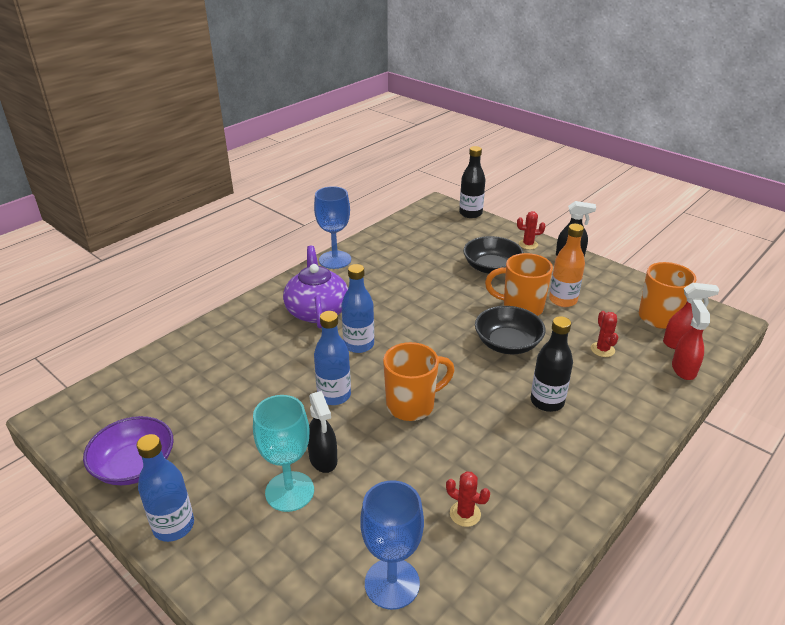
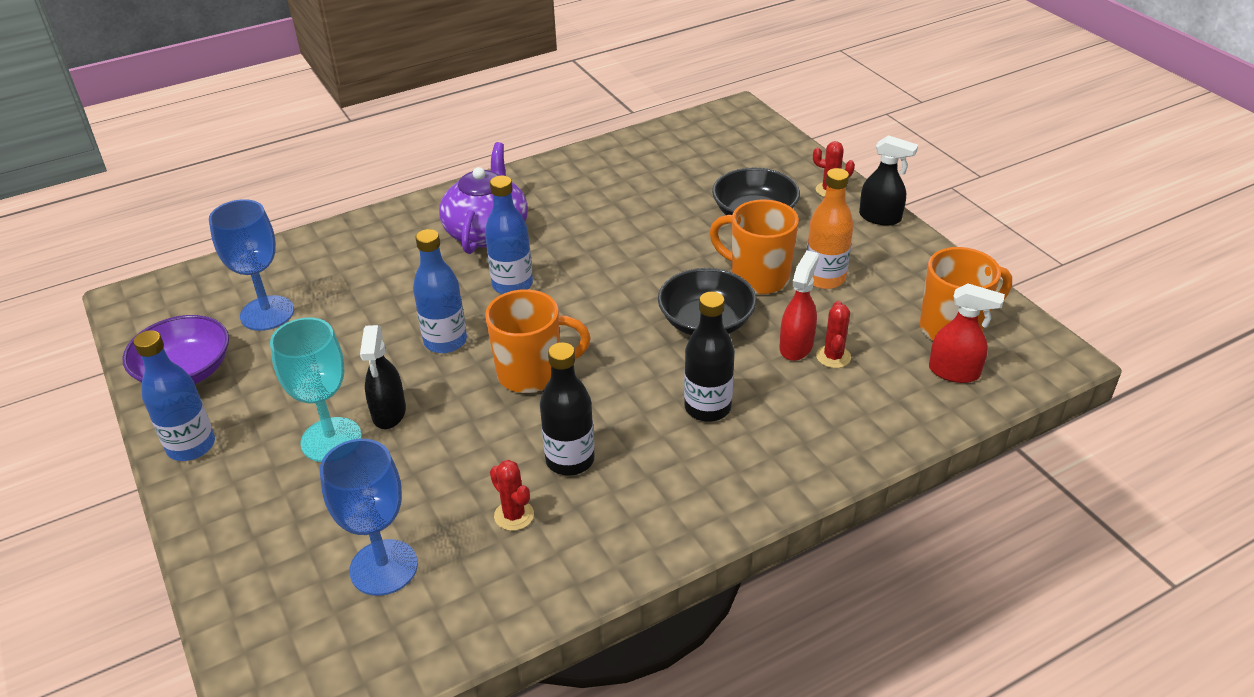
camera: 20 degrees right, 5 degrees up
(335, 260) = (549, 167): blue goblet -> blue goblet (267, 313)
(470, 213) = (776, 131): black bottle -> black bottle (570, 460)
(683, 369) = (932, 407): red spray bottle -> red spray bottle (796, 346)

